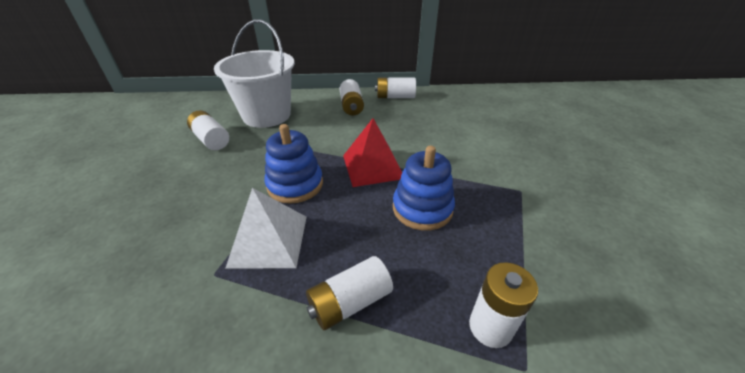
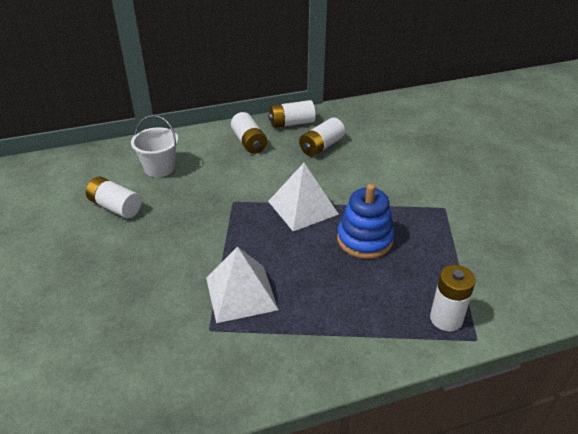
camera: 15 degrees left, 0 degrees up
(266, 115) = (159, 168): white bucket -> white bucket, size x0.56
(295, 185) = (236, 239): blue stacking toy -> none
(350, 302) = (335, 325): white battery -> white battery (321, 146)
(373, 166) = (303, 207): red pyramid -> white pyramid

